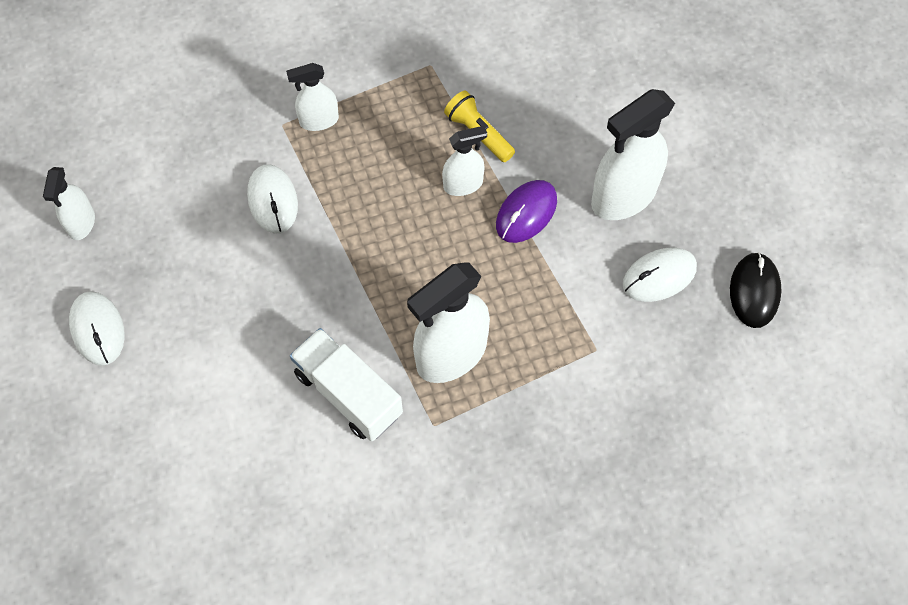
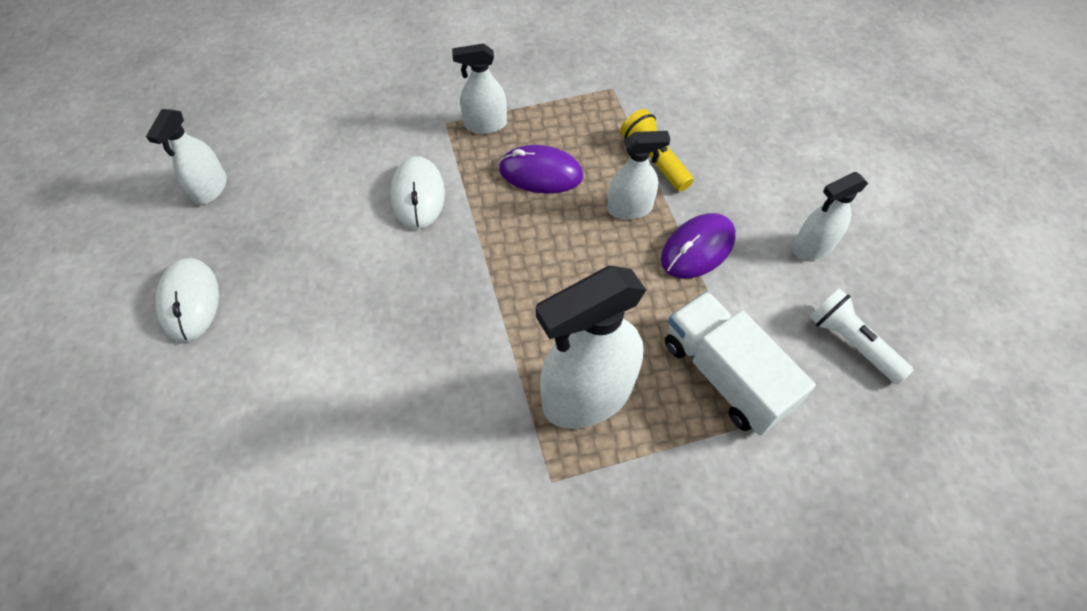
camera: 10 degrees right, 5 degrees down
(348, 393) = (454, 423): white truck -> white truck (725, 375)
(379, 162) = (540, 173): none -> purple mouse
(623, 196) = (812, 247): white spray bottle -> white spray bottle, size x0.55
(659, 276) = (851, 343): white mouse -> white flashlight
(754, 291) = (970, 379): black mouse -> none

